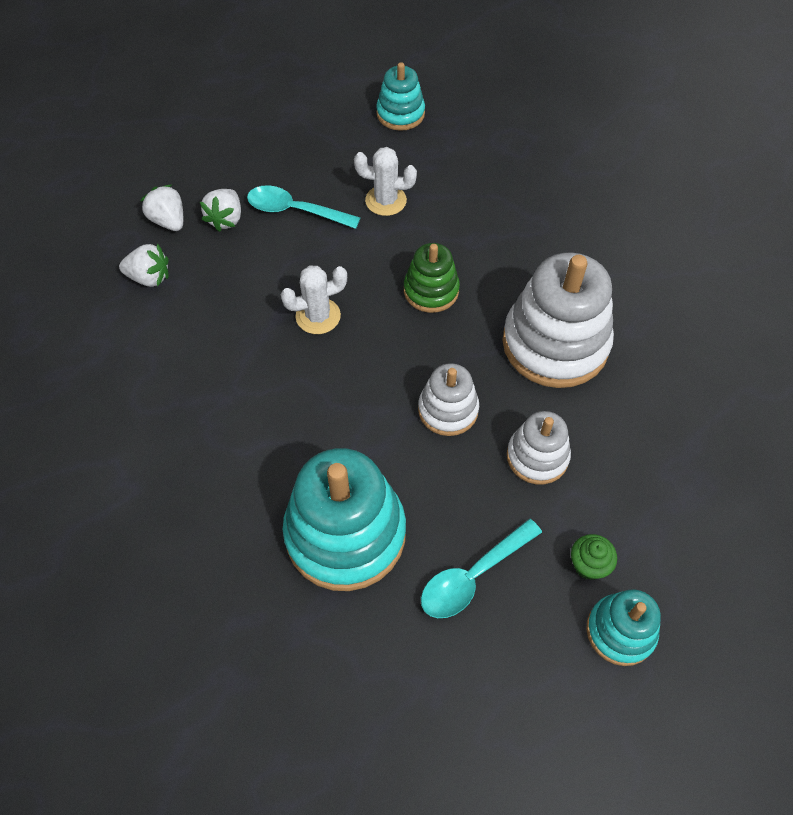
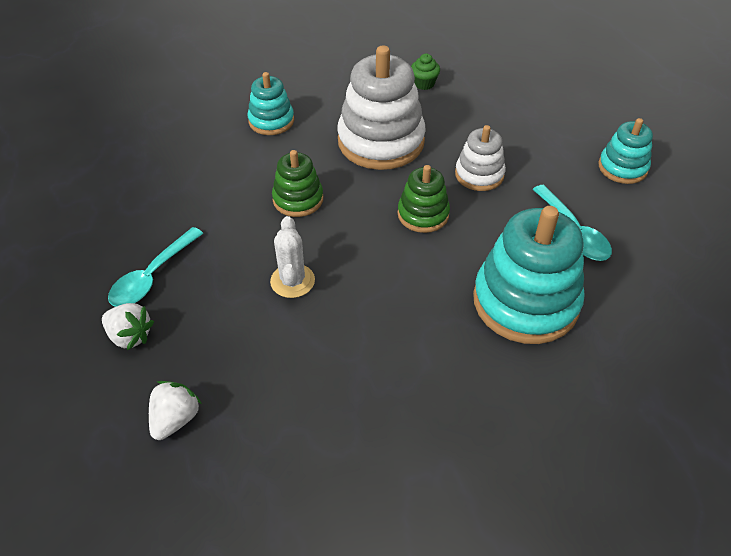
camera: 75 degrees left, 10 degrees down
(169, 221) = (101, 390): white strawberry -> none
(386, 200) = (179, 208): white cactus -> none
(400, 114) = (76, 176): turquoise stacking toy -> turquoise stacking toy (271, 121)
(448, 410) = (423, 214): white stacking toy -> green stacking toy
(588, 565) = (572, 170): green cupcake -> green cupcake (424, 83)

